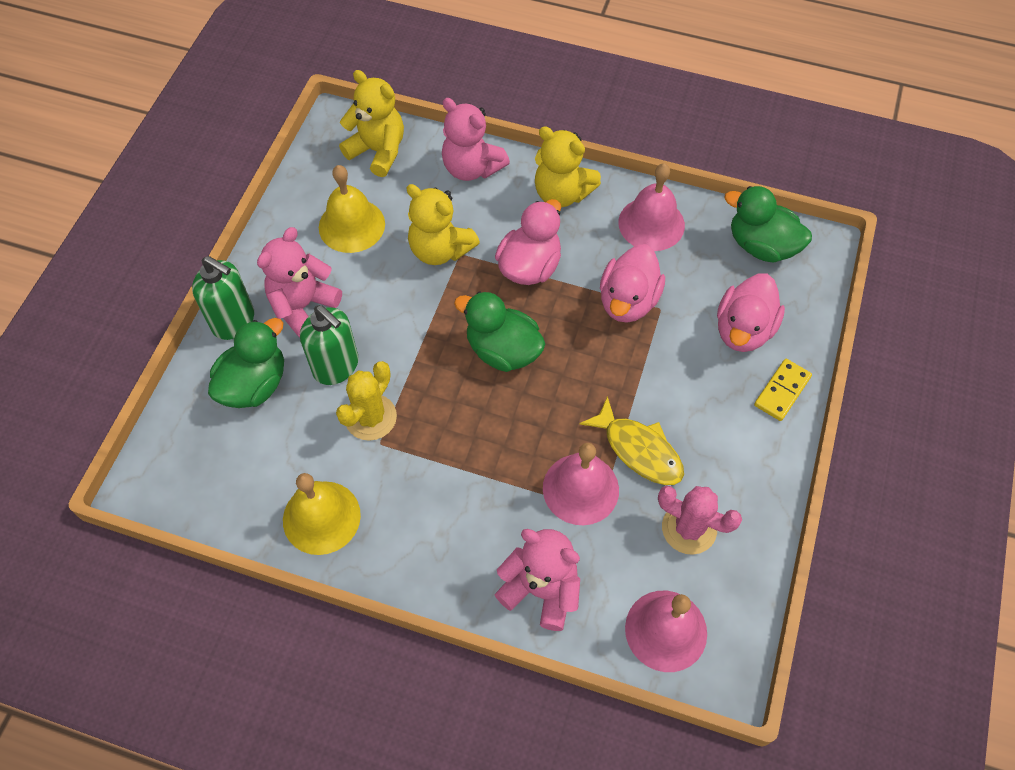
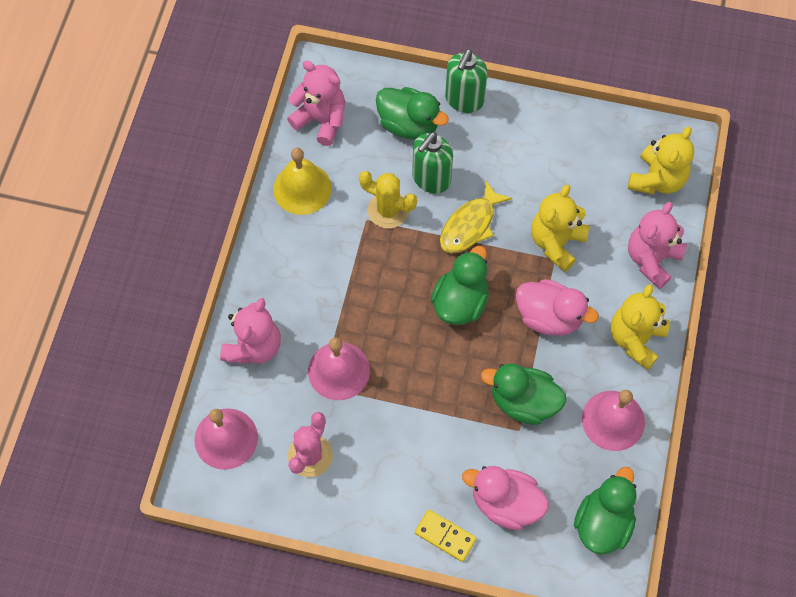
camera: 85 degrees right, 5 degrees up
(303, 306) = (485, 146): pink teddy bear -> pink teddy bear (321, 120)
(351, 225) = (571, 170): yellow bell -> none
(628, 301) = (523, 402): pink duck -> green duck
(639, 450) = (377, 415): yellow fish -> yellow fish (470, 225)

